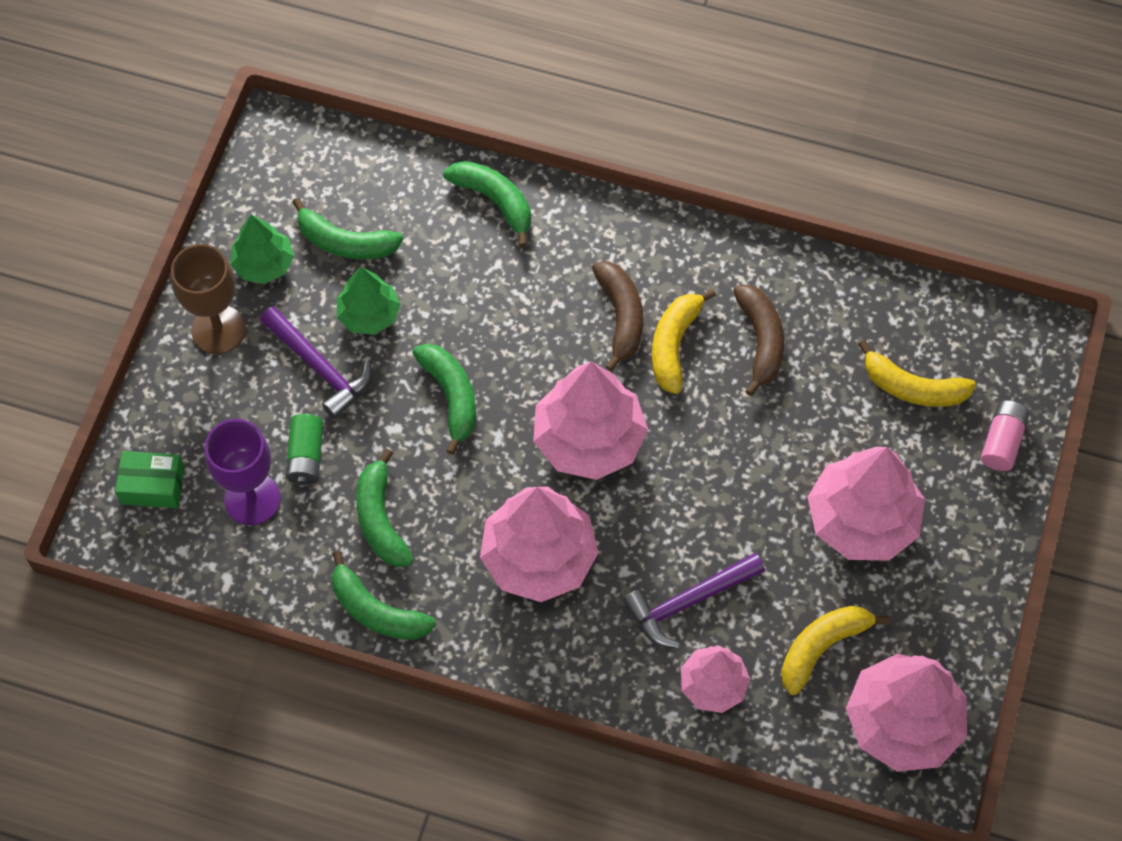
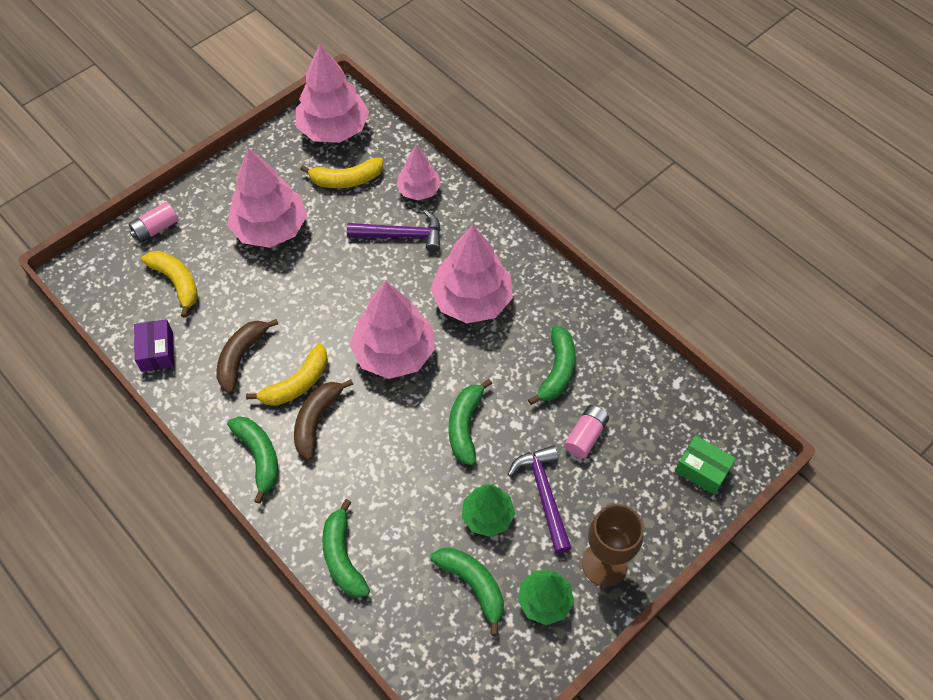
camera: 150 degrees left, 5 degrees down
(252, 499) = (636, 426): purple goblet -> none
(306, 456) = (585, 436): green battery -> pink battery
(376, 611) = (589, 318): green banana -> green banana (259, 456)
(860, 298) = (157, 351): none -> purple box

